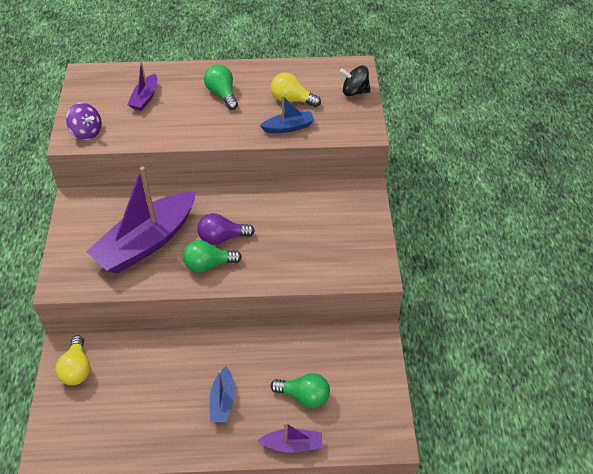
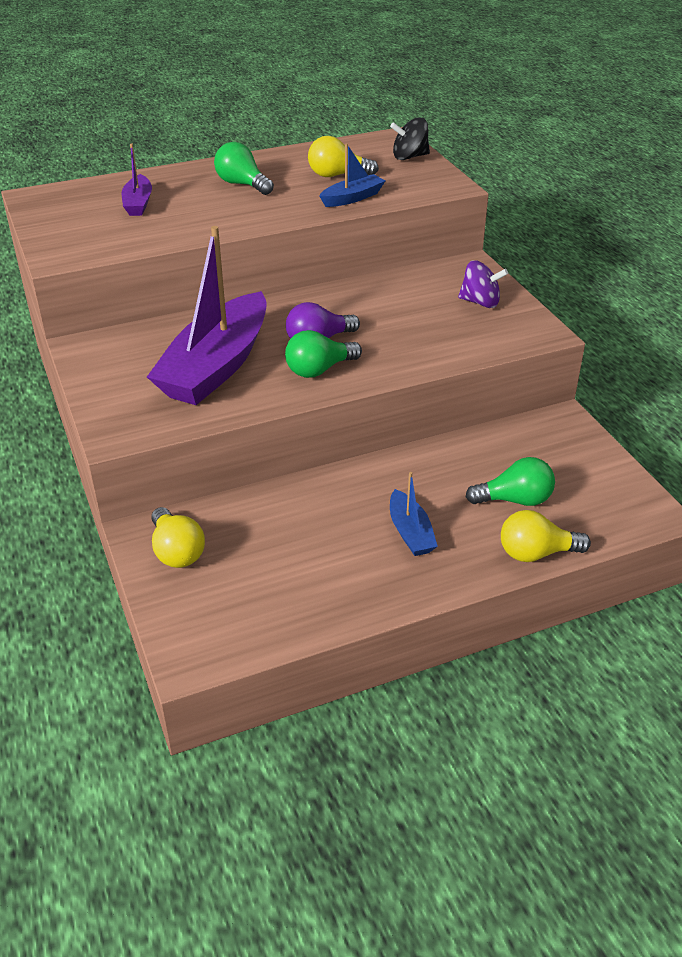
camera: 20 degrees left, 10 degrees down
(87, 132) = (78, 246): purple spinning top -> purple spinning top (480, 302)
(292, 445) = (536, 553): purple boat -> yellow light bulb

